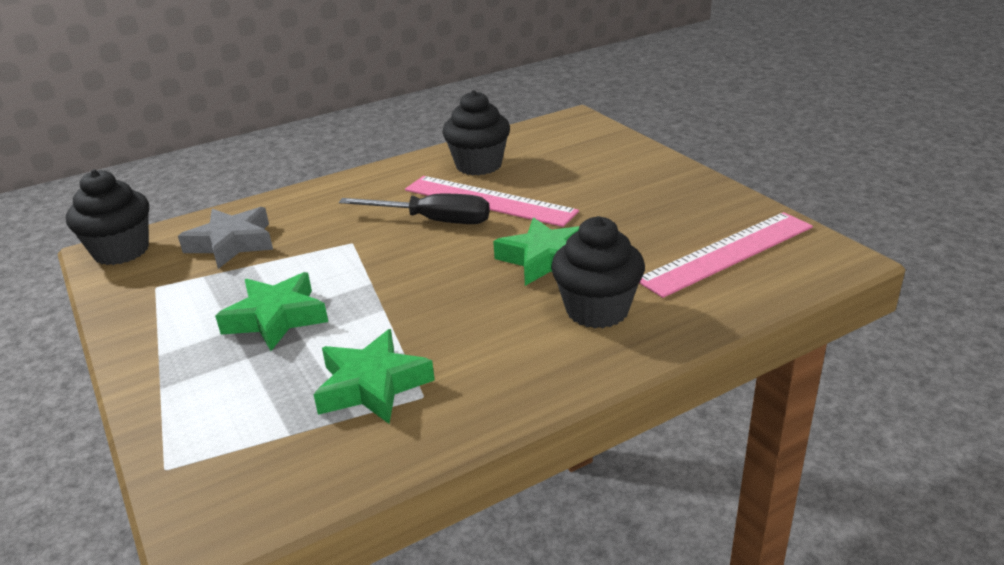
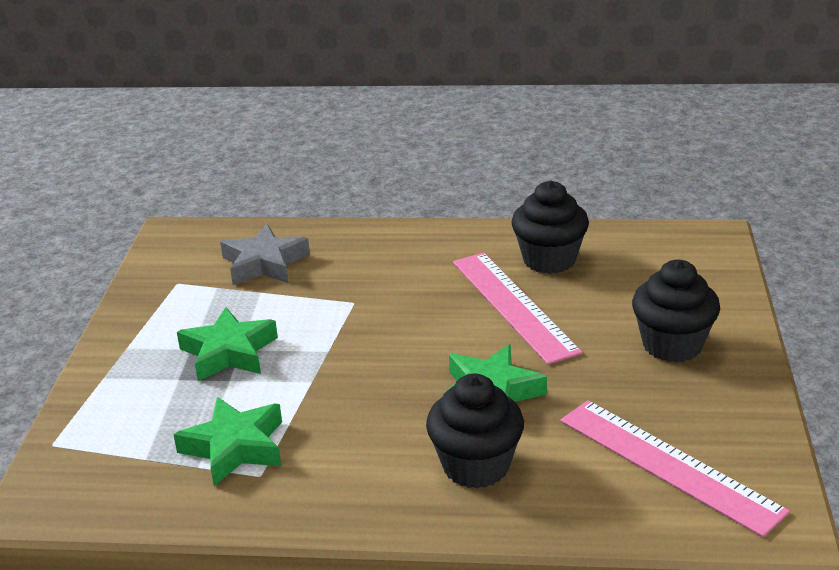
camera: 35 degrees right, 0 degrees up
(121, 251) = (184, 237): black cupcake -> black cupcake (672, 345)
(433, 221) = (441, 308): black screwdriver -> none
(726, 253) = (669, 464): pink ruler -> pink ruler turned 45 degrees clockwise

